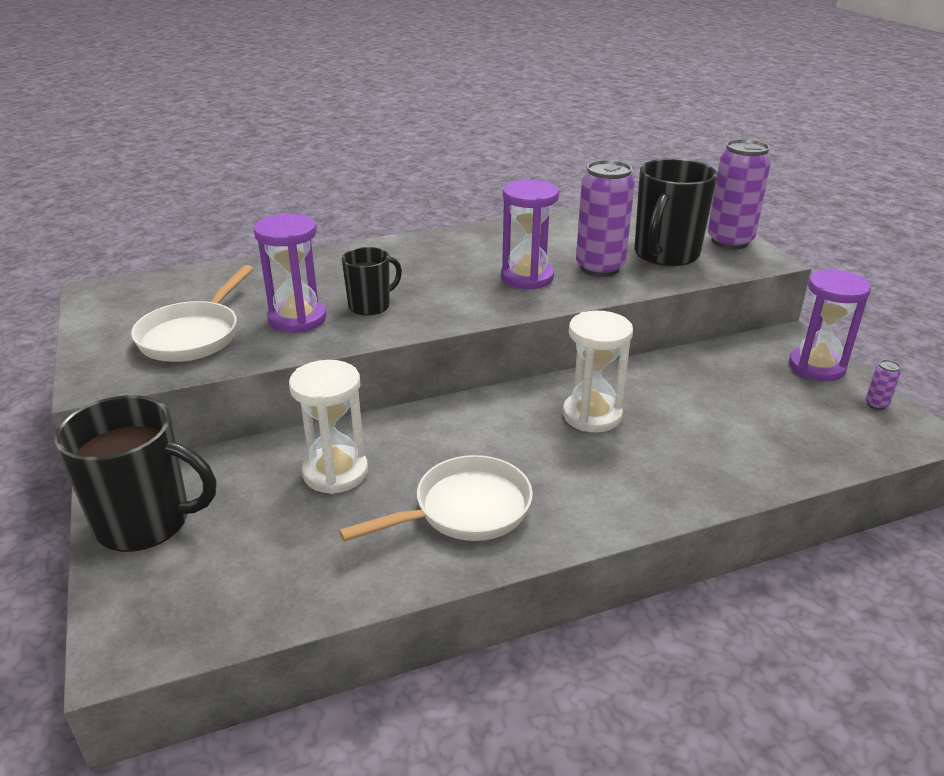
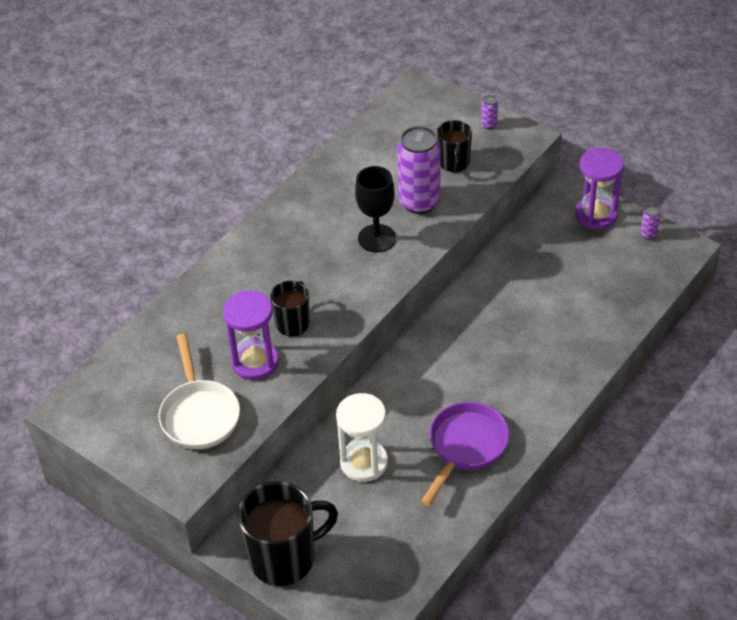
camera: 30 degrees left, 15 degrees up
(464, 510) = (465, 447): white pan -> purple pan
(527, 277) = (376, 238): purple hourglass -> black goblet
(592, 415) = (484, 333): white hourglass -> none
(665, 254) = (454, 163): black mug -> black mug, size x0.57
(729, 241) = (489, 125): purple can -> purple can, size x0.41

